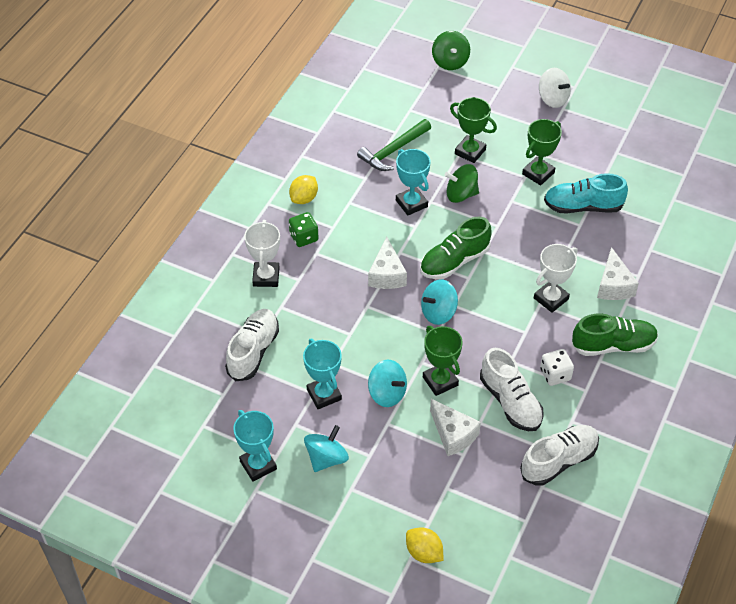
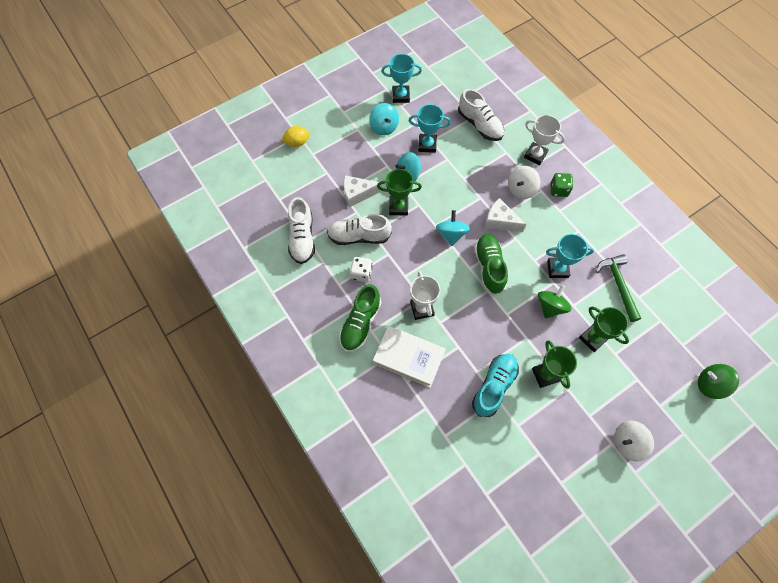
camera: 120 degrees right, 15 degrees up
(304, 198) = (595, 206): yellow lemon -> none
(327, 272) = (521, 189): none -> white spinning top
(470, 152) = (592, 338): green trophy -> green trophy turned 75 degrees clockwise
(613, 285) = (408, 358): white cheese -> white book

